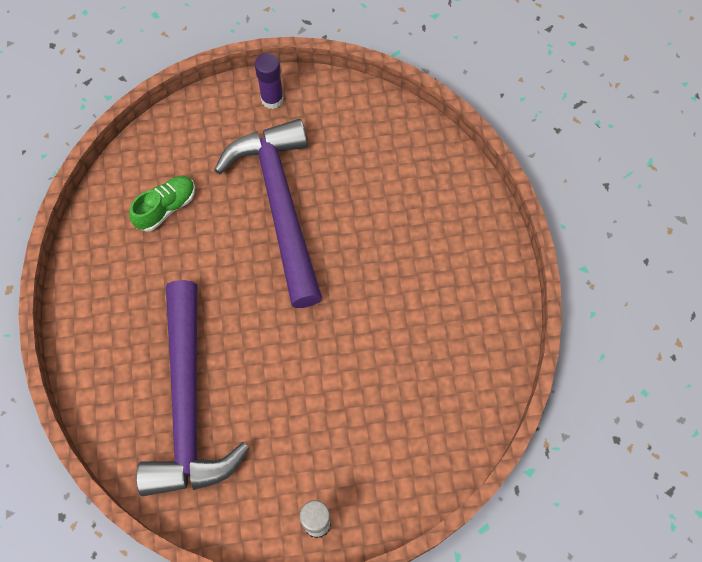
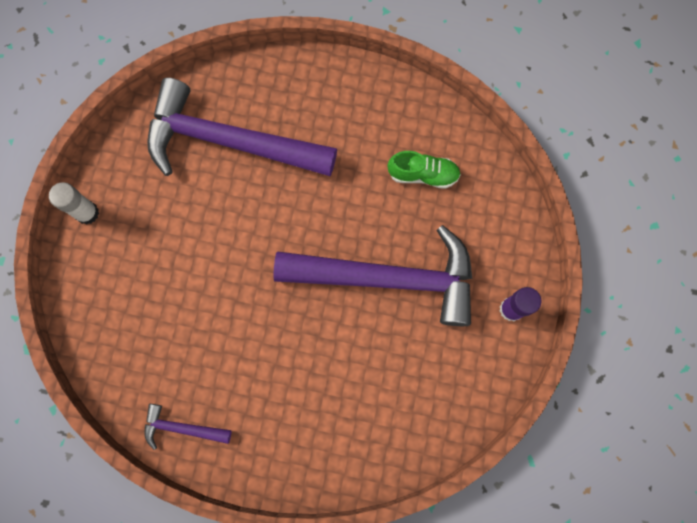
camera: 110 degrees right, 10 degrees up
(166, 208) = (423, 174): green shoe -> green shoe turned 60 degrees counterclockwise
(492, 336) = (181, 428): none -> purple hammer

